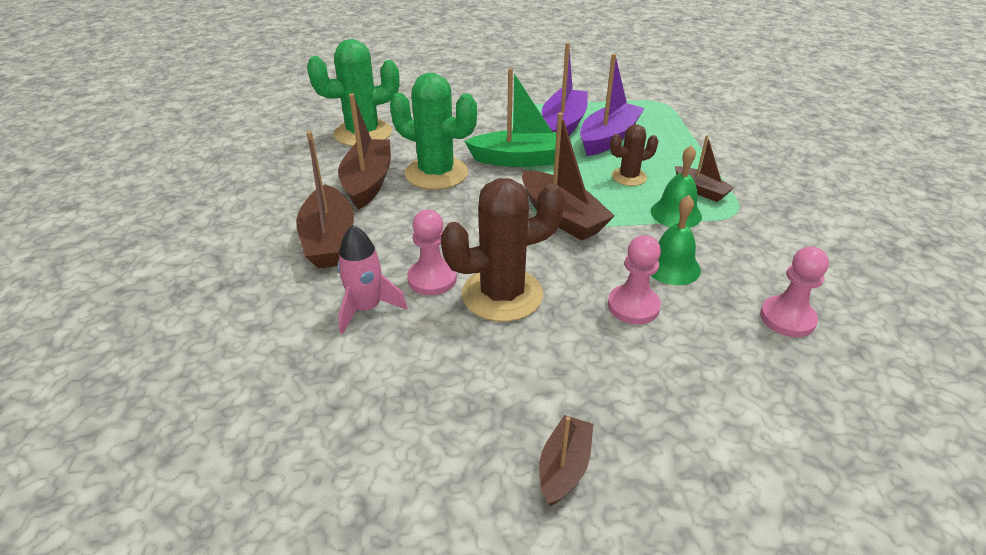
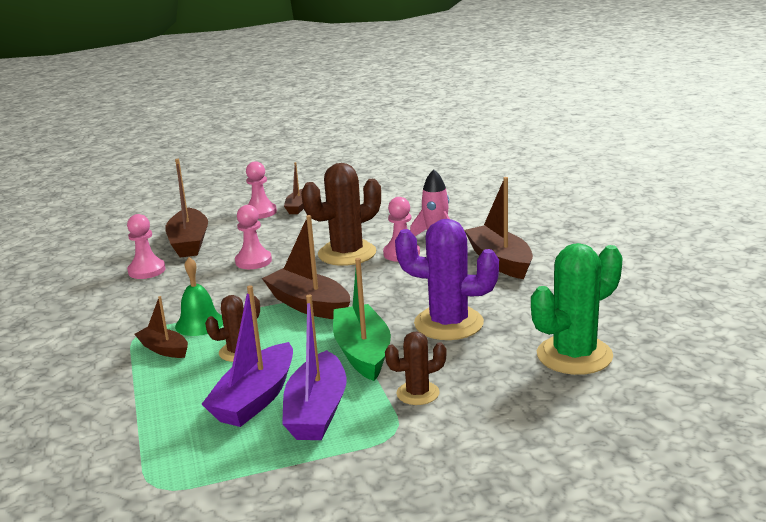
camera: 170 degrees right, 15 degrees down
(368, 182) = (511, 305): brown boat -> brown boat (189, 243)
(436, 173) = (448, 323): green cactus -> purple cactus
(490, 126) = (418, 393): none -> brown cactus
(520, 159) = (362, 353): green boat -> green boat turned 90 degrees clockwise
(641, 466) = (260, 212): none -> pink pawn
(672, 267) = (218, 285): green bell -> none

